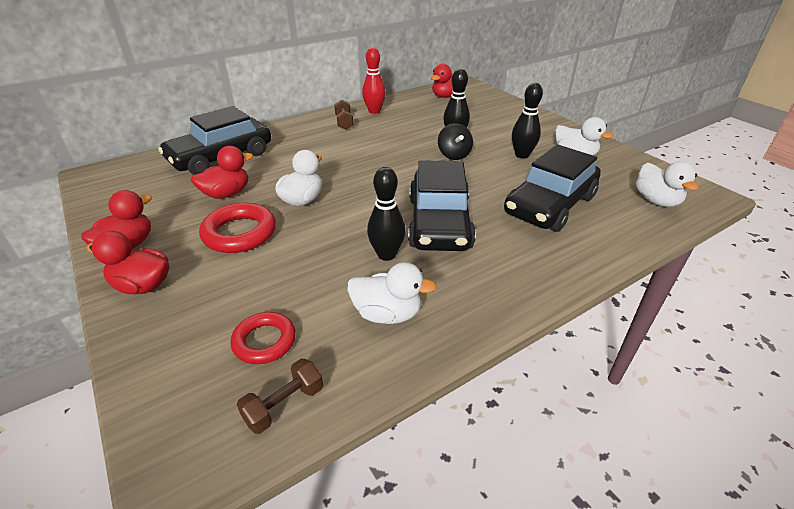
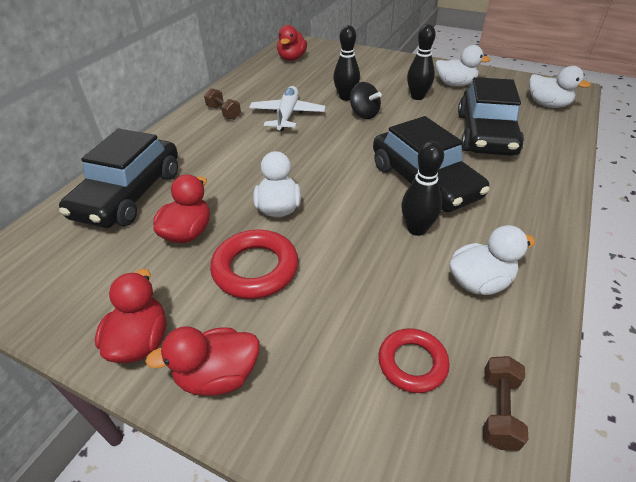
camera: 30 degrees left, 5 degrees up
(374, 111) = (241, 92): red bowling pin -> none
(389, 137) = (287, 115): none -> white plane

